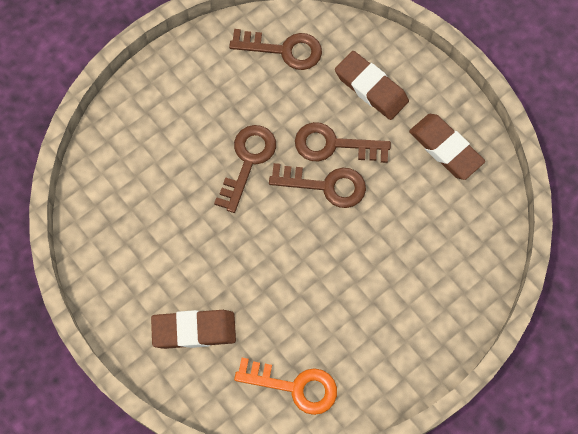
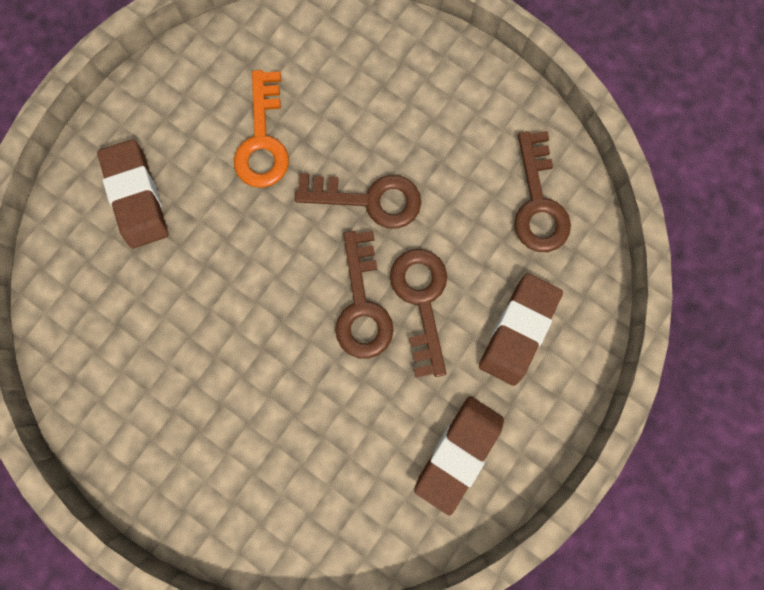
camera: 75 degrees right, 10 degrees up
(295, 386) = (91, 334): orange key -> orange key (263, 140)

